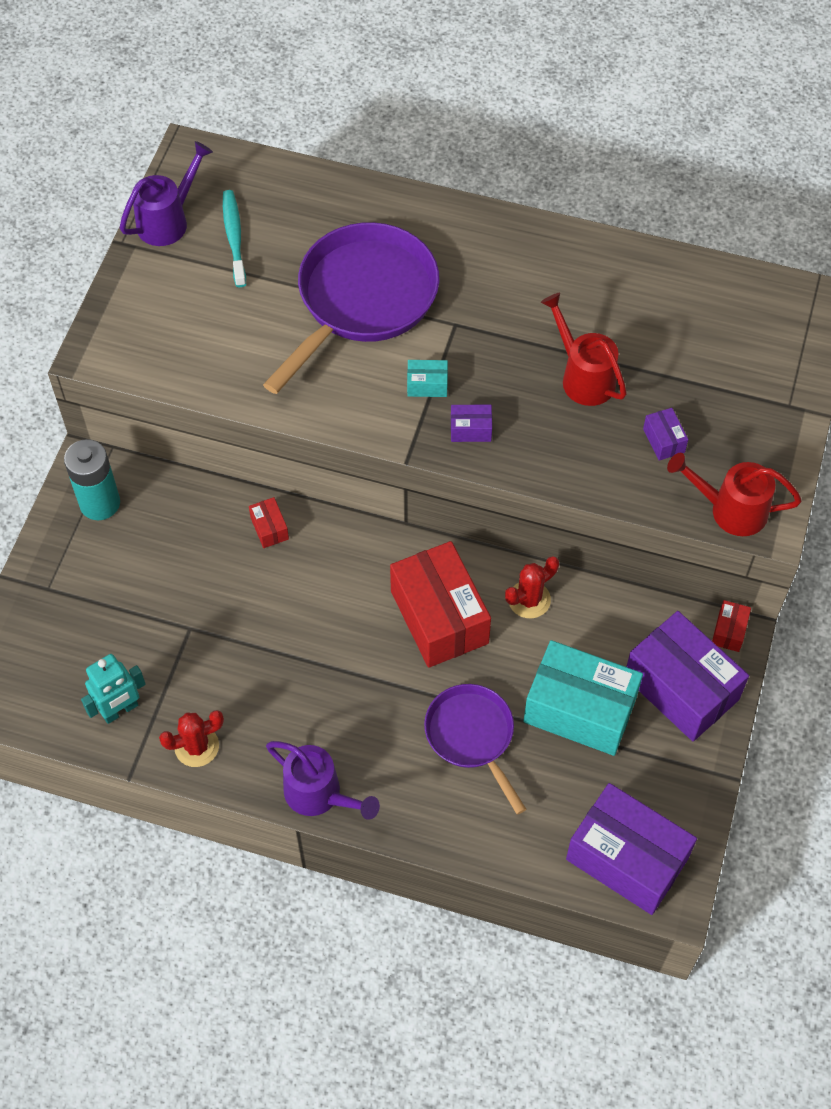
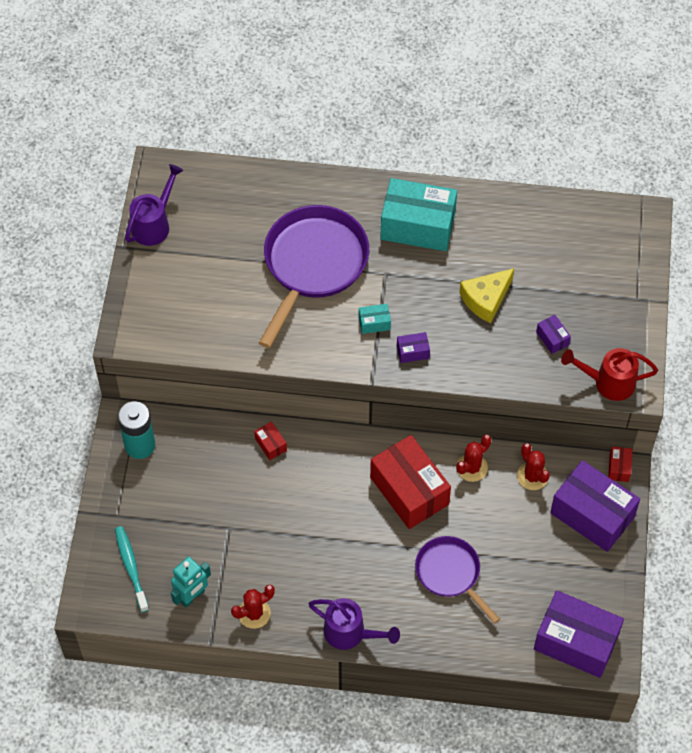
camera: 10 degrees left, 0 degrees up
(234, 238) = (207, 231): turquoise toothbrush -> turquoise toothbrush (131, 568)
(580, 710) = (523, 542): turquoise box -> turquoise box (418, 226)
(583, 376) = (486, 299): red watering can -> yellow cheese
(609, 624) = (532, 476): none -> red cactus

